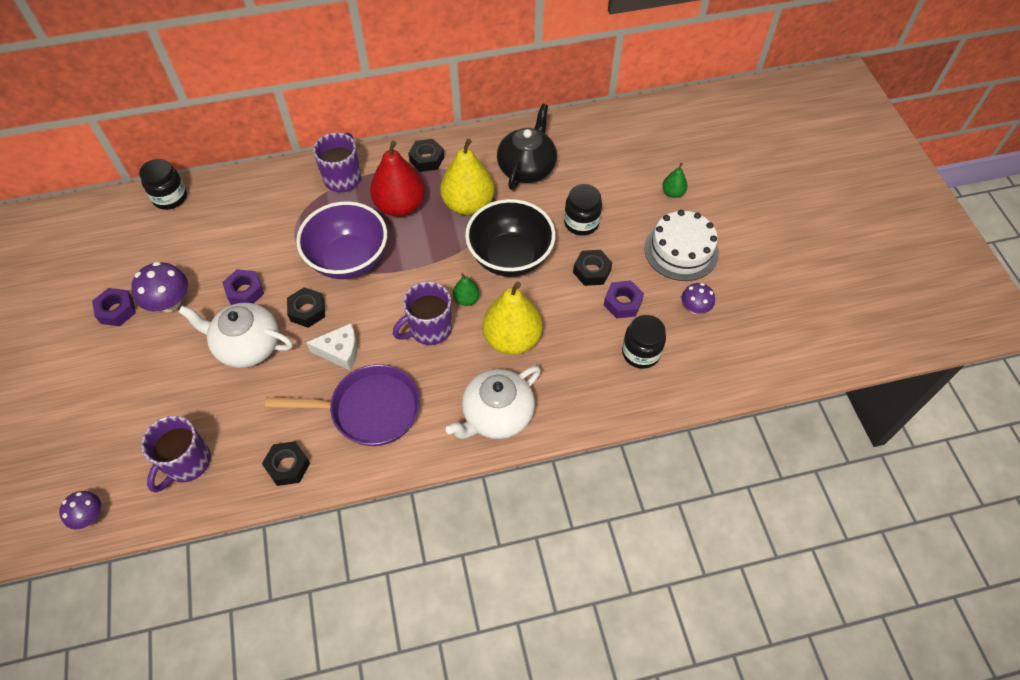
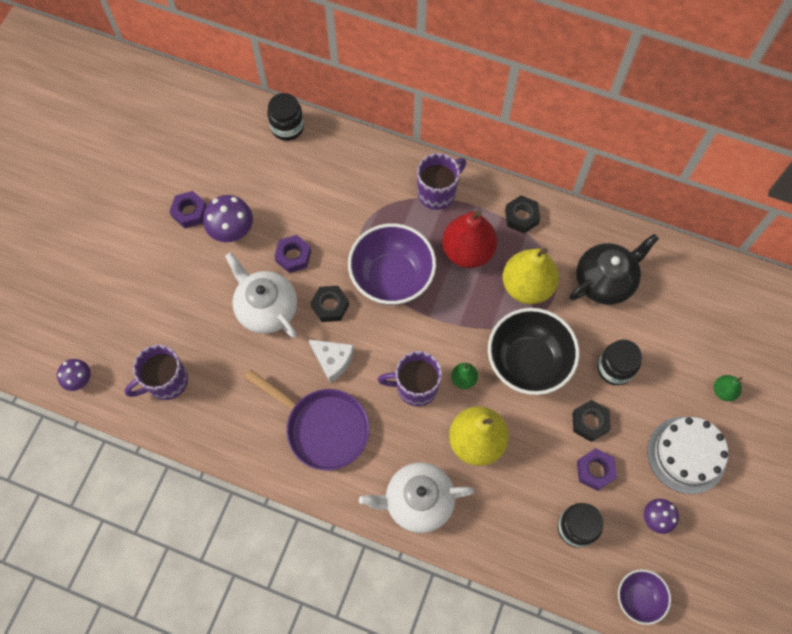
camera: 35 degrees right, 10 degrees up
(288, 466) = (234, 434): black nut -> none
(727, 373) = (638, 598): none -> purple bowl

